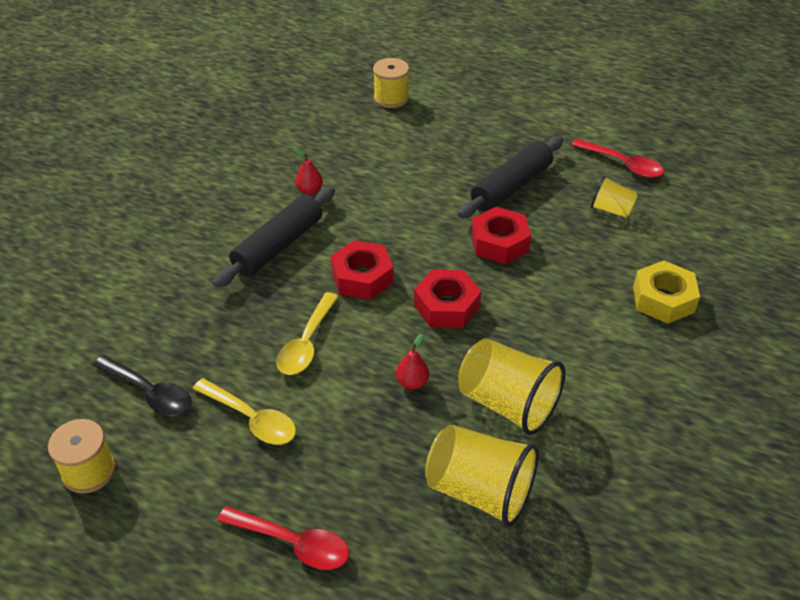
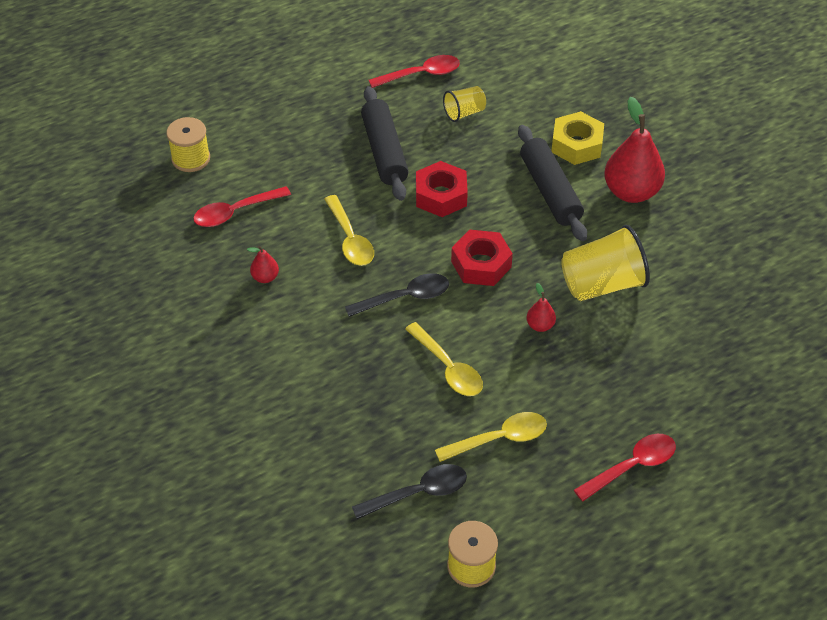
camera: 55 degrees left, 5 degrees up
(278, 246) = (318, 332): black rolling pin -> black rolling pin (550, 191)
(361, 144) = (235, 212): none -> red spoon
(362, 277) = (405, 297): red nut -> black spoon
(395, 215) = (350, 239): none -> yellow spoon
(479, 491) = (663, 341): yellow cup -> none
(650, 368) = (631, 192): none -> red pear

